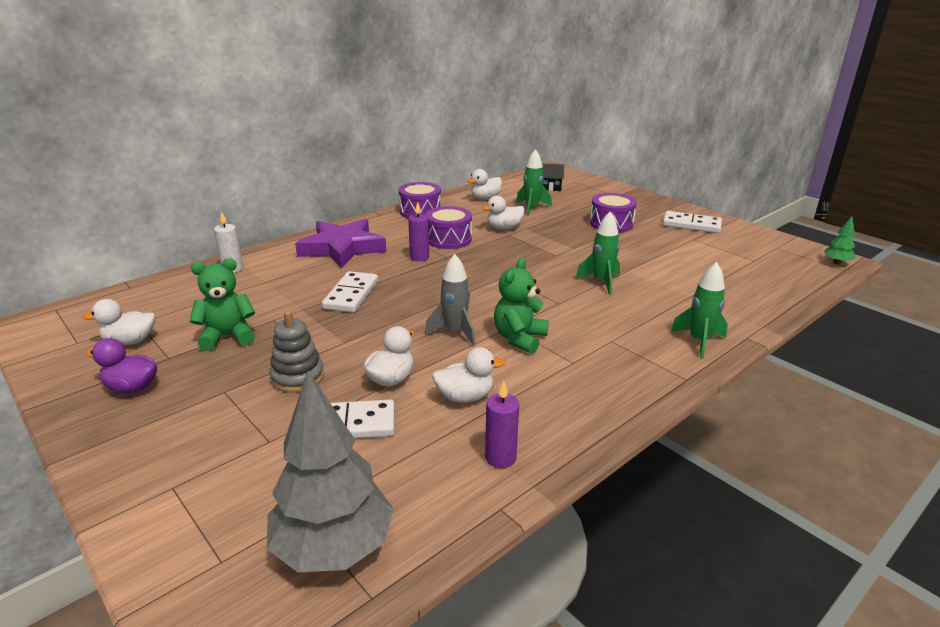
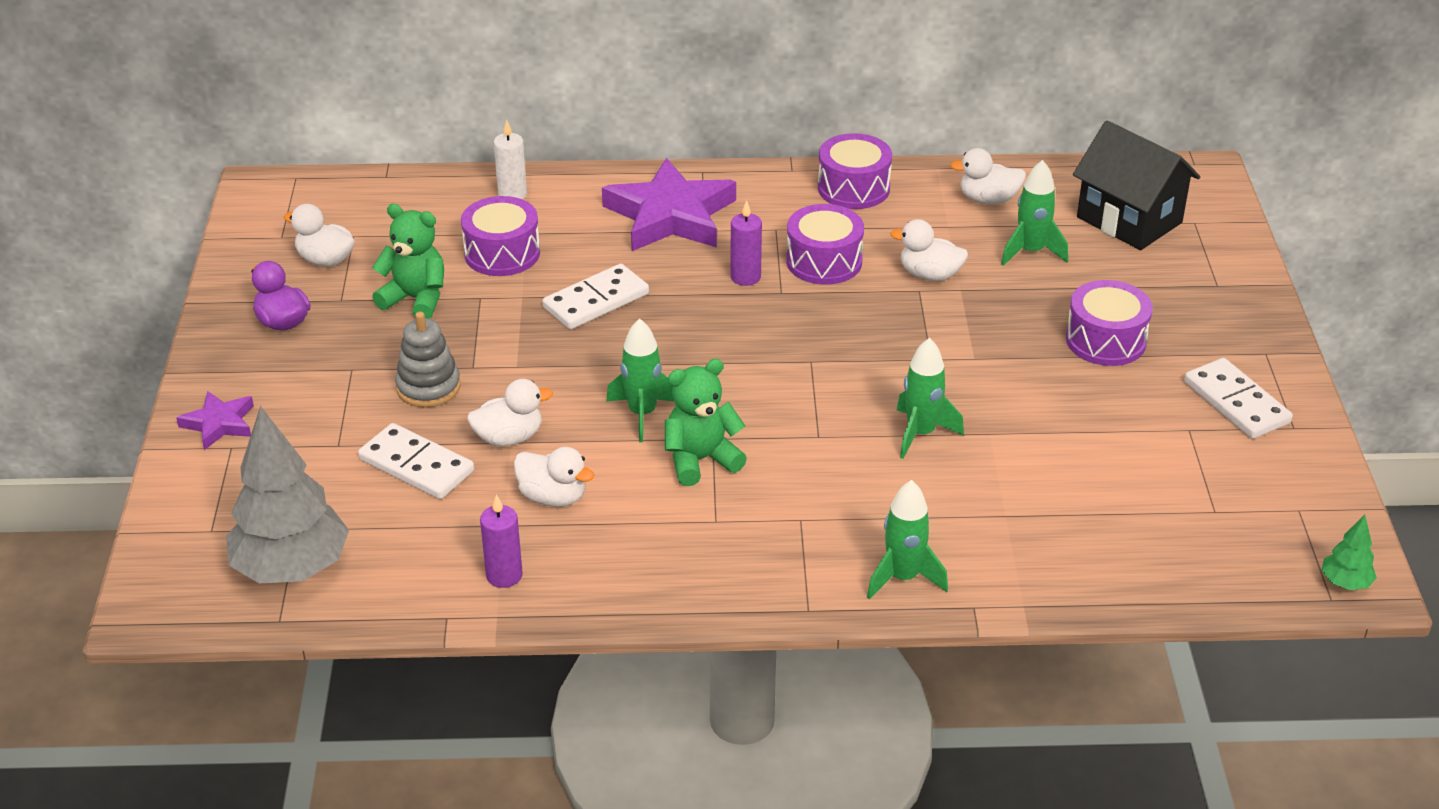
camera: 40 degrees right, 10 degrees up
(142, 476) = (219, 423): none -> purple star
(261, 295) = (502, 253): none -> purple drum
(455, 332) = (642, 414): grey rocket -> green rocket
(550, 187) = (1129, 220): black house -> black house, size x2.02

